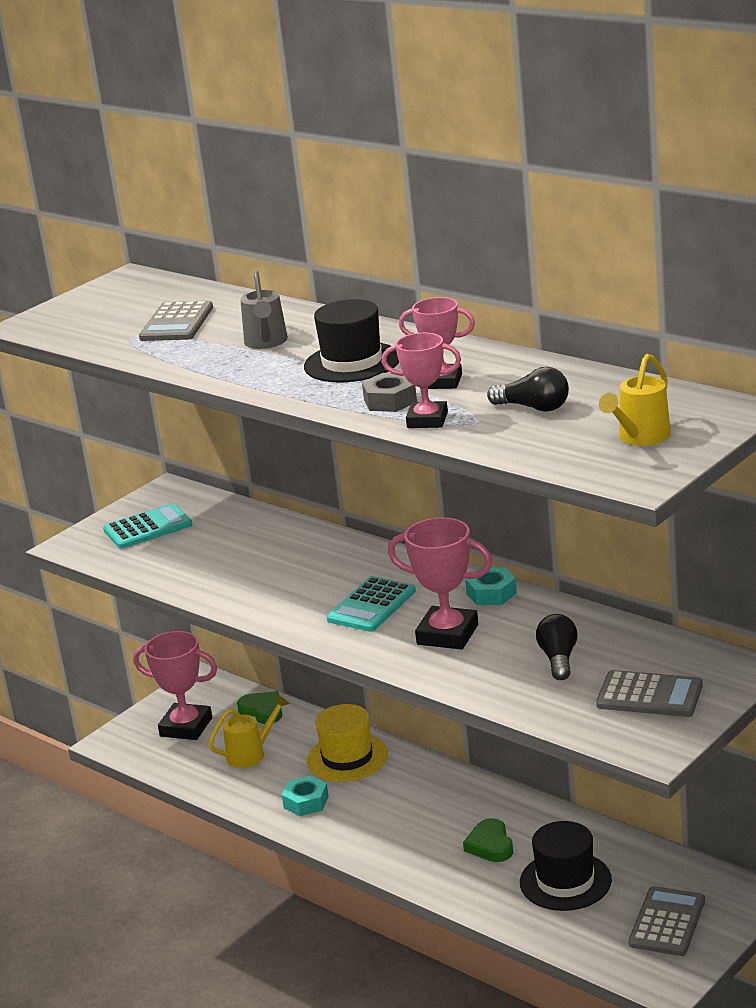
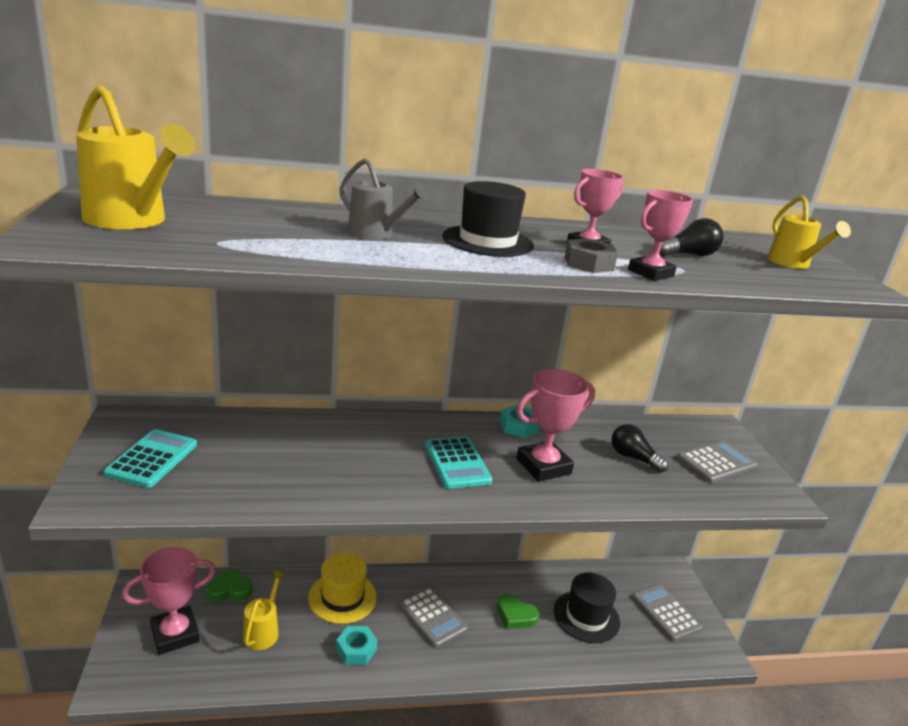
camera: 55 degrees left, 0 degrees up
(110, 308) = (132, 221): none -> yellow watering can
(176, 323) = (243, 227): grey calculator -> grey calculator (432, 617)

